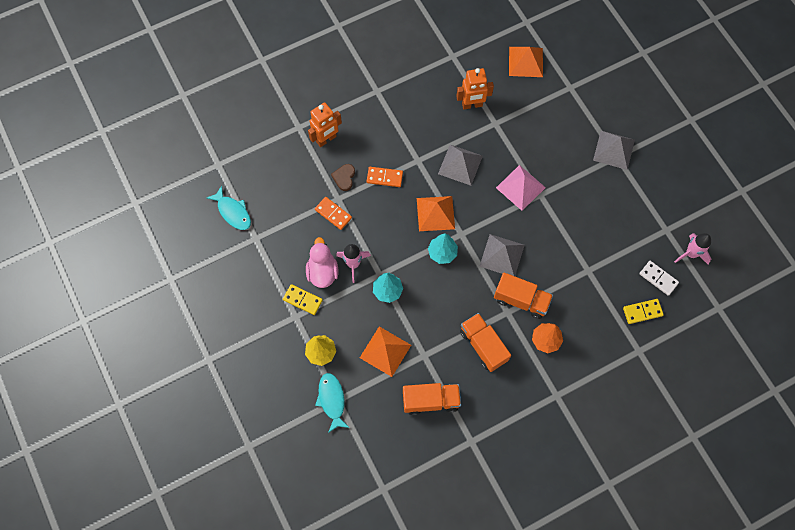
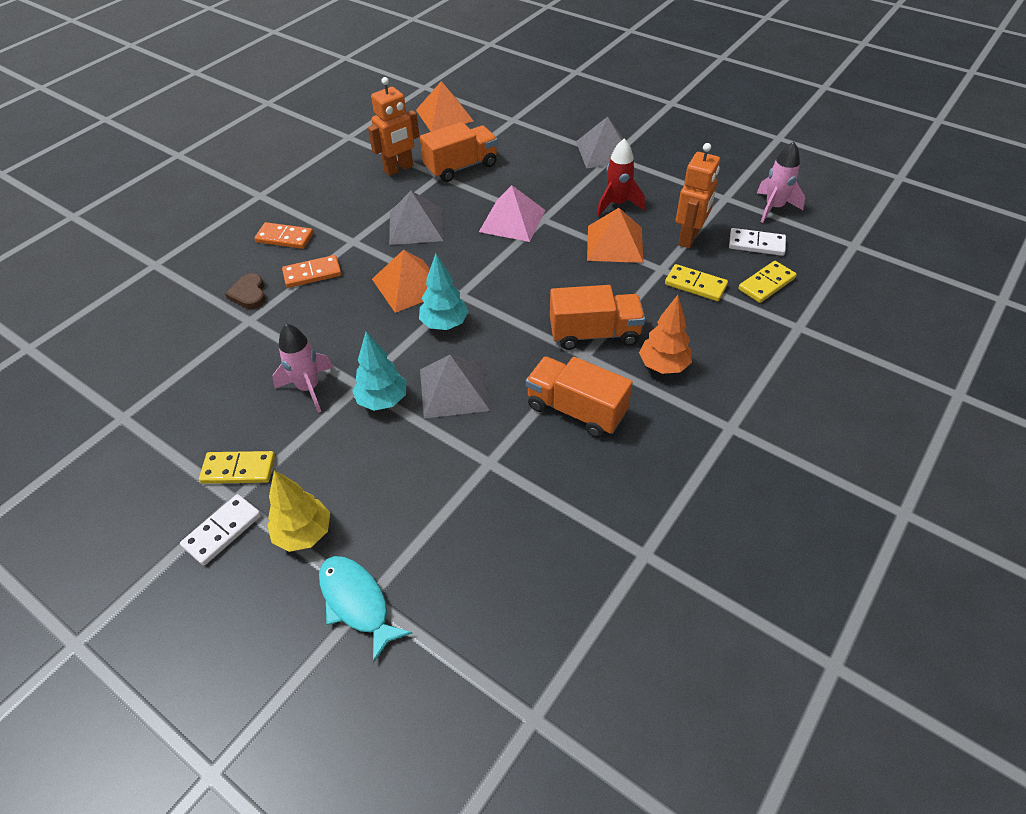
camera: 25 degrees left, 20 degrees down
(233, 212) = (70, 397): turquoise fish -> none
(285, 332) = (222, 531): none -> white domino
(322, 272) = (260, 417): pink duck -> none
(326, 139) = (203, 263): orange robot -> orange robot (689, 238)
(333, 214) = (248, 340): orange domino -> orange domino (285, 238)
(385, 351) = (420, 483): orange pyramid -> orange pyramid (614, 243)
(431, 401) = (538, 522): orange truck -> orange truck (461, 167)
(502, 255) = (533, 295): grey pyramid -> grey pyramid (454, 389)
(593, 203) = (617, 204): none -> red rocket
(600, 292) = (695, 285): none -> yellow domino

